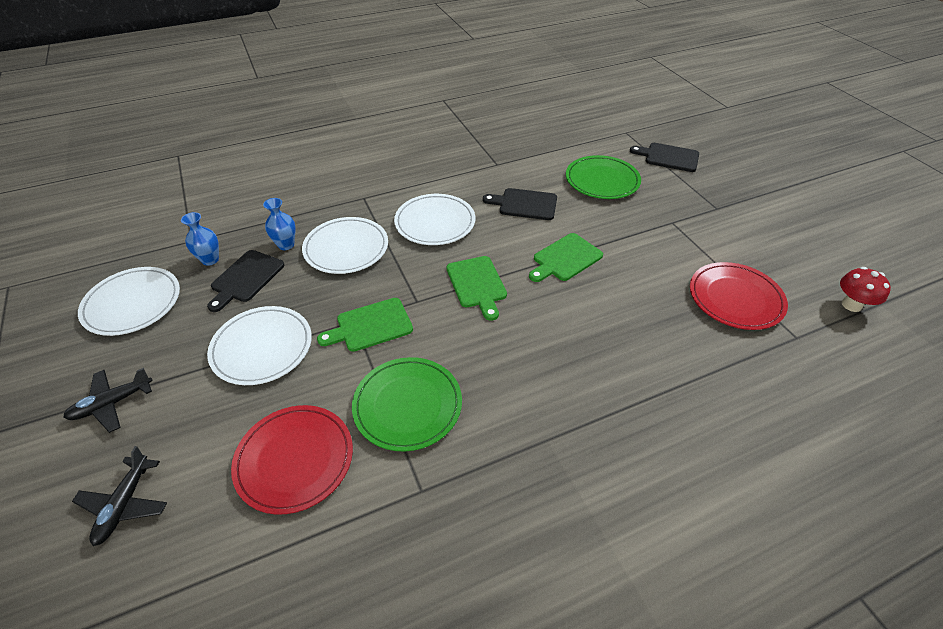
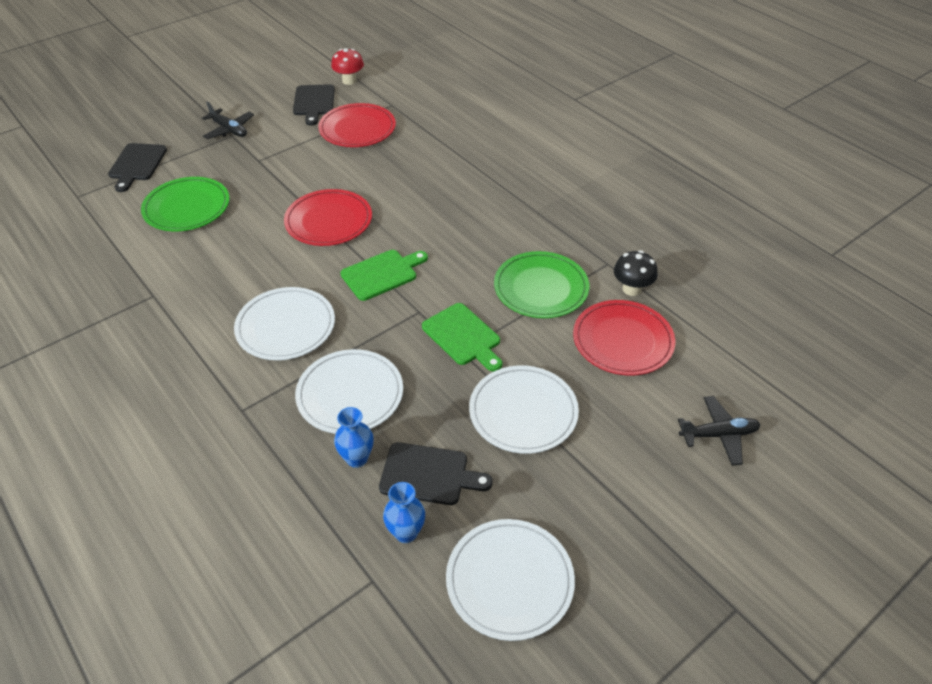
camera: 105 degrees left, 0 degrees up
(112, 403) = (643, 508): black plane -> black plane (229, 130)
(366, 502) = (631, 289): none -> black mushroom
(525, 204) = (240, 260): black cutting board -> black cutting board (314, 102)
(565, 258) = (328, 221): green cutting board -> red plate

